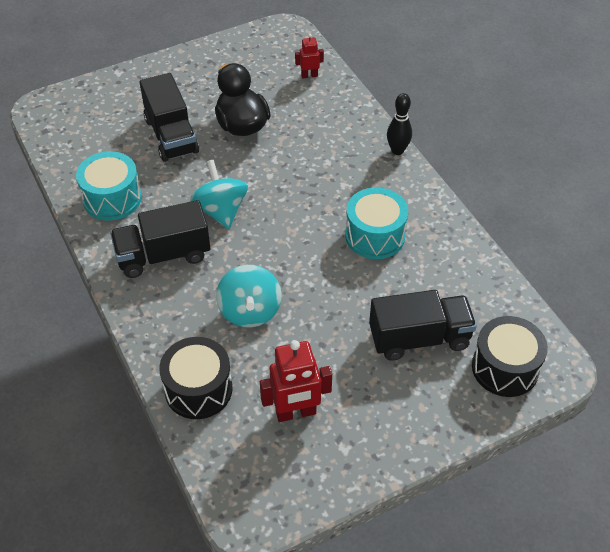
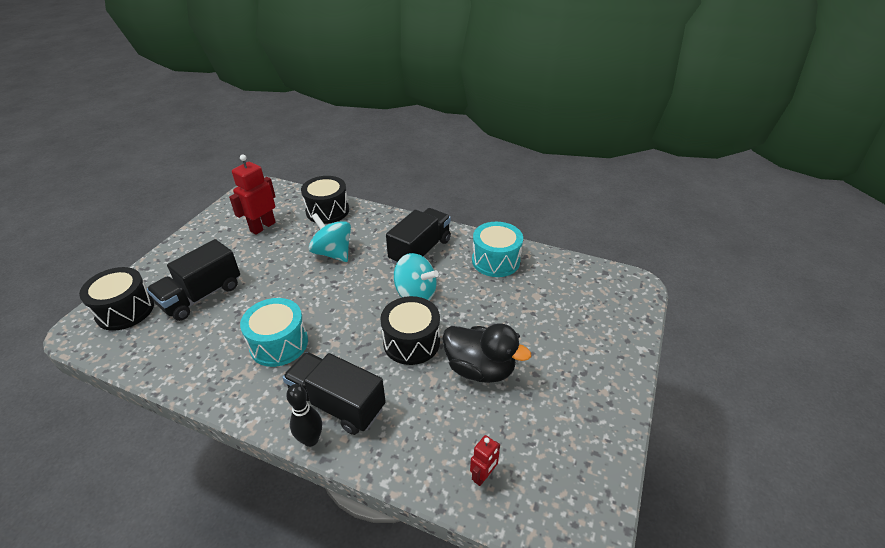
camera: 140 degrees right, 10 degrees down
(171, 135) = (521, 323): black truck -> black truck (337, 404)
(268, 172) = (411, 342): none -> black drum

